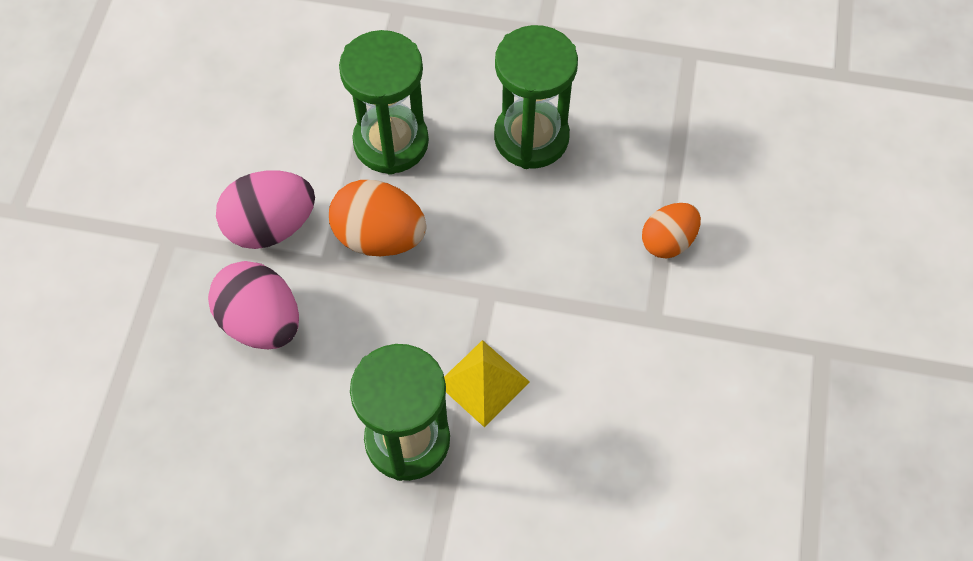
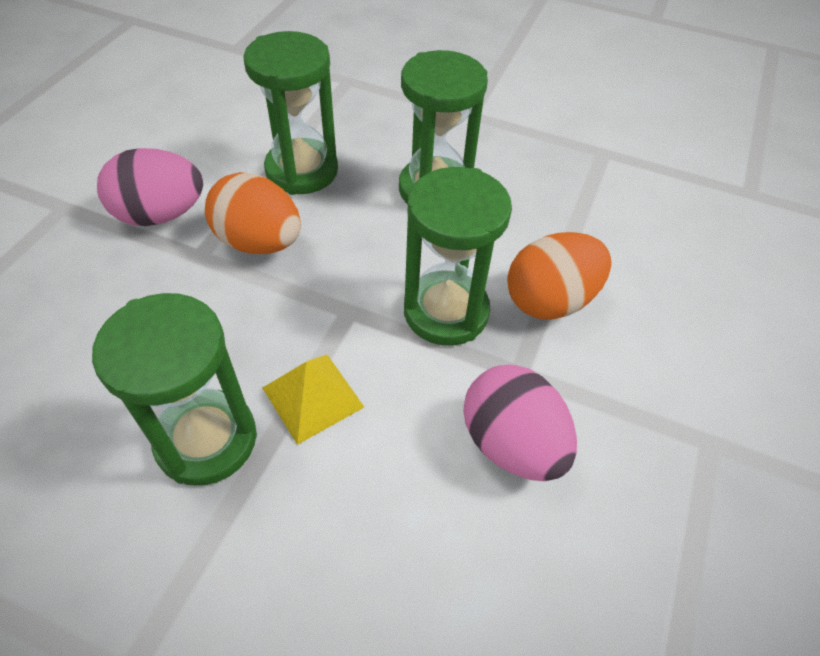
camera: 10 degrees right, 10 degrees down
(261, 322) = (110, 293): pink egg -> pink egg (512, 444)
(576, 274) = (446, 312): none -> green hourglass
(668, 241) = (550, 300): orange egg -> orange egg, size x1.53

